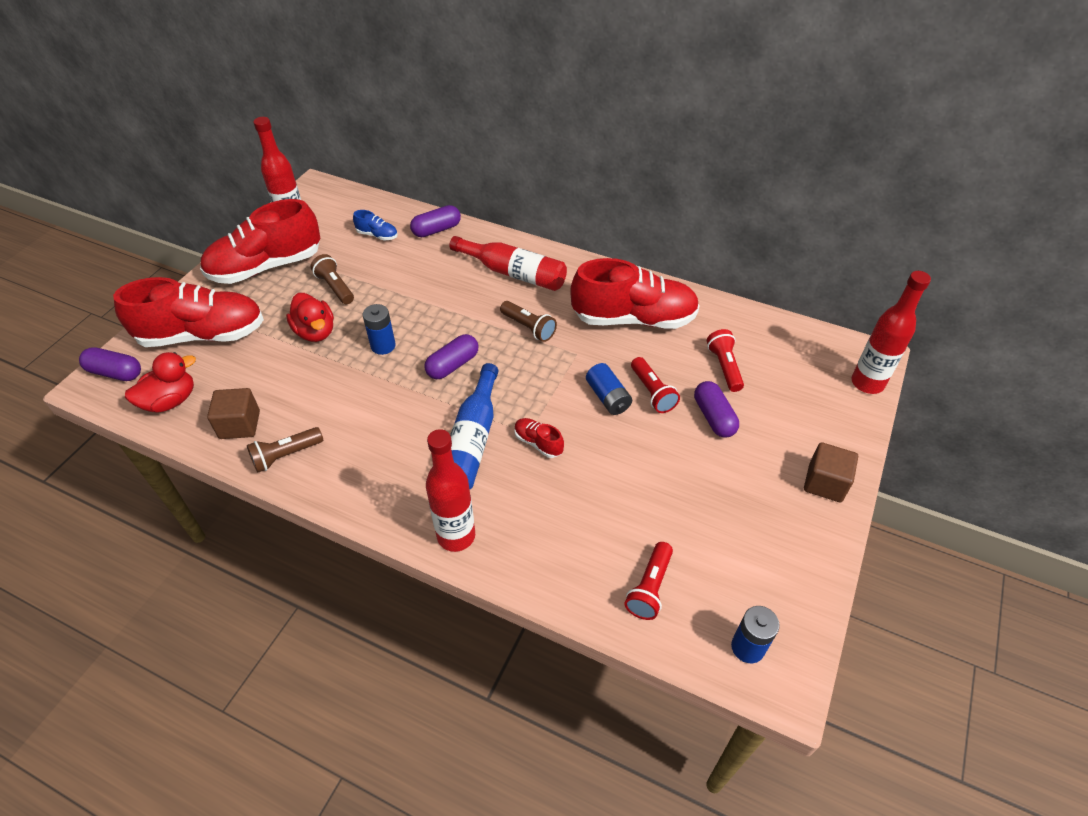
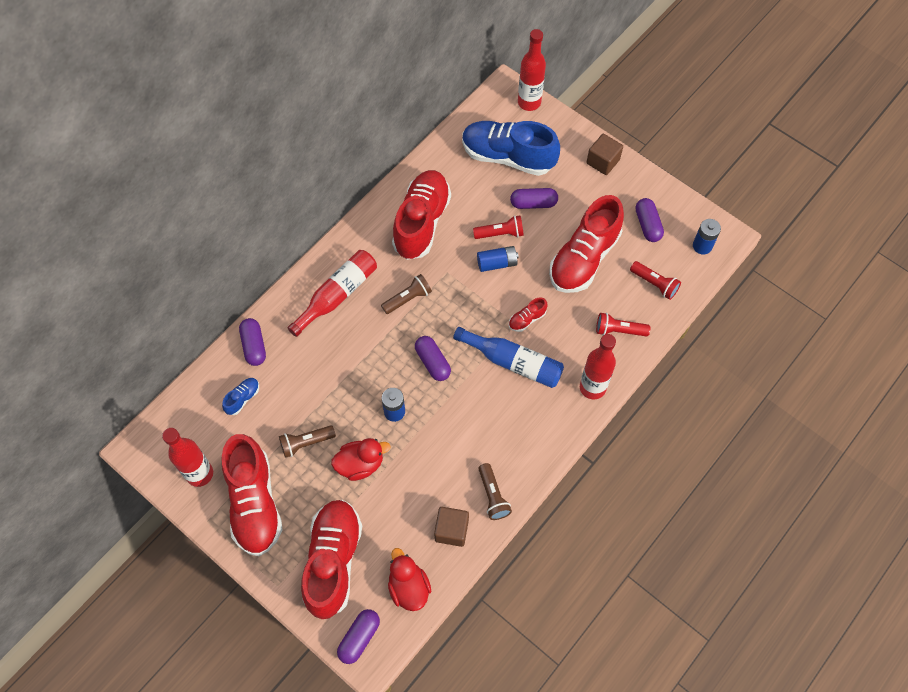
camera: 75 degrees left, 15 degrees up
(655, 489) = (584, 258): none -> red shoe
(724, 367) = (489, 180): red flashlight -> red flashlight (619, 330)
(747, 560) = (647, 225): none -> purple capsule
(769, 378) = (508, 157): none -> blue shoe

